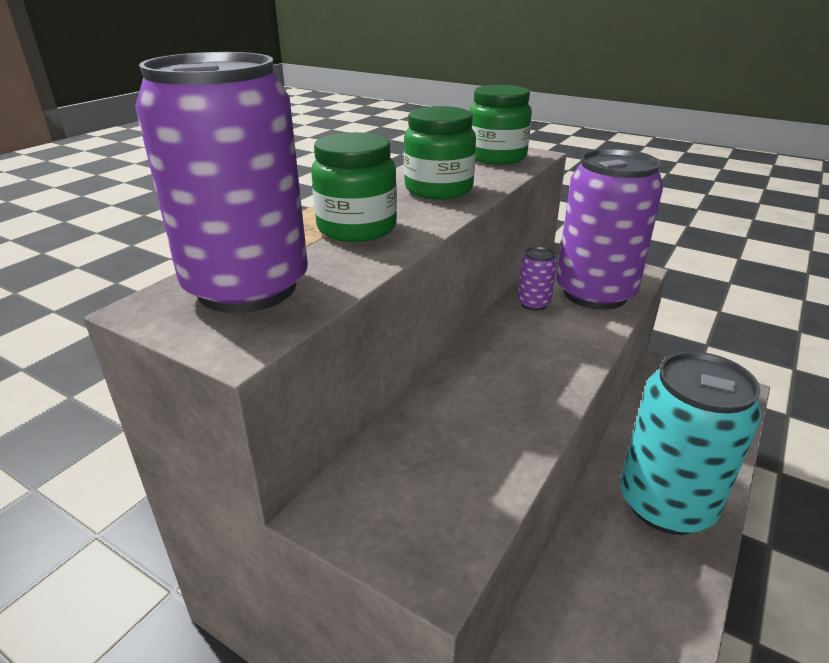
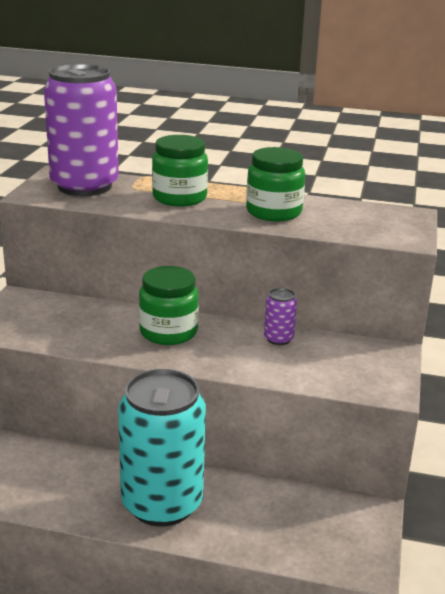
camera: 70 degrees right, 5 degrees down
(496, 157) = (380, 225): green jar -> green jar (168, 332)
(595, 293) = (321, 367): purple can -> none

